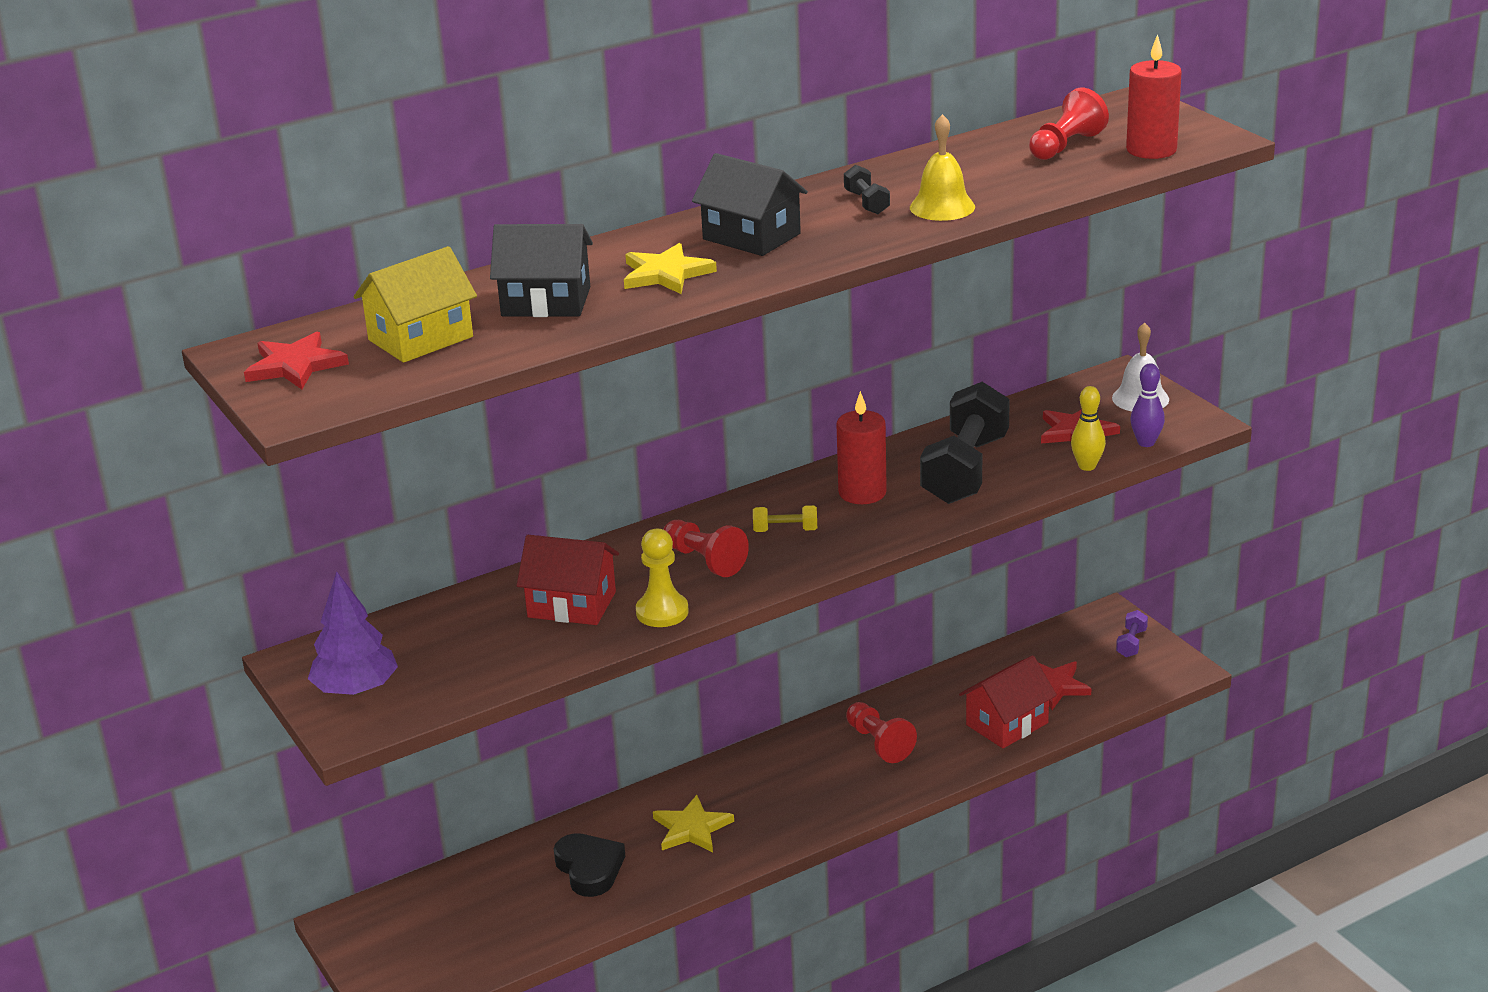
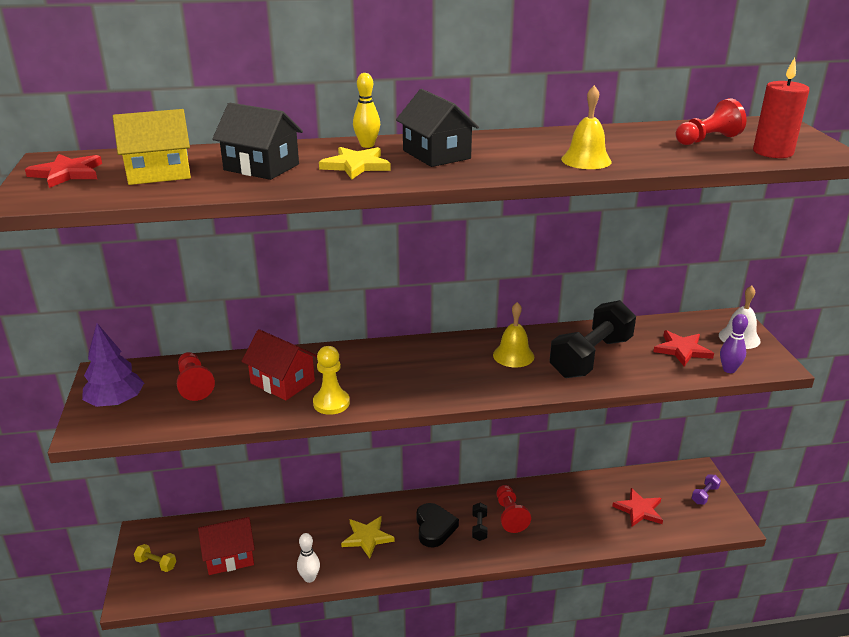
camera: 20 degrees right, 0 degrees up
(589, 869) = (293, 545): black heart -> black heart (434, 528)
(642, 900) = (309, 578): none -> white bowling pin
(704, 560) = (383, 375): red pawn -> red pawn (194, 384)
(785, 530) = (447, 368): yellow dumbbell -> yellow dumbbell (156, 564)
(862, 493) = (513, 355): red candle -> yellow bell
(866, 203) = (534, 149): black dumbbell -> black dumbbell (479, 527)
(1007, 724) = (597, 527): red house -> red house (229, 556)
(1087, 466) = (677, 376): yellow bowling pin -> yellow bowling pin (367, 145)

